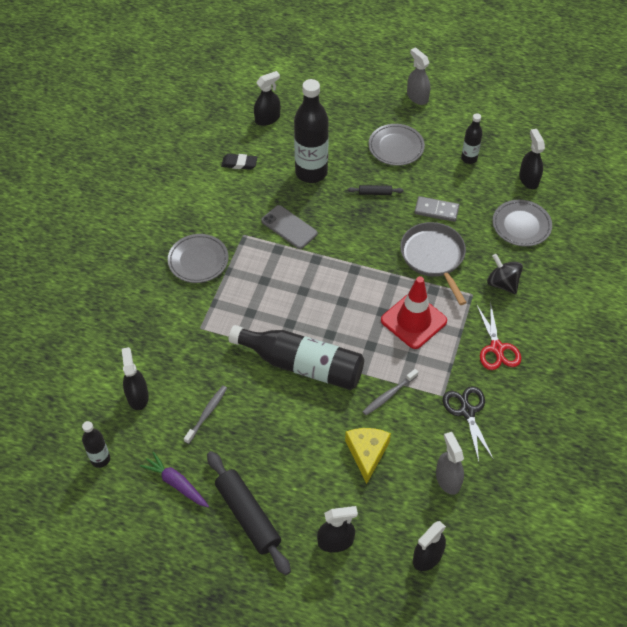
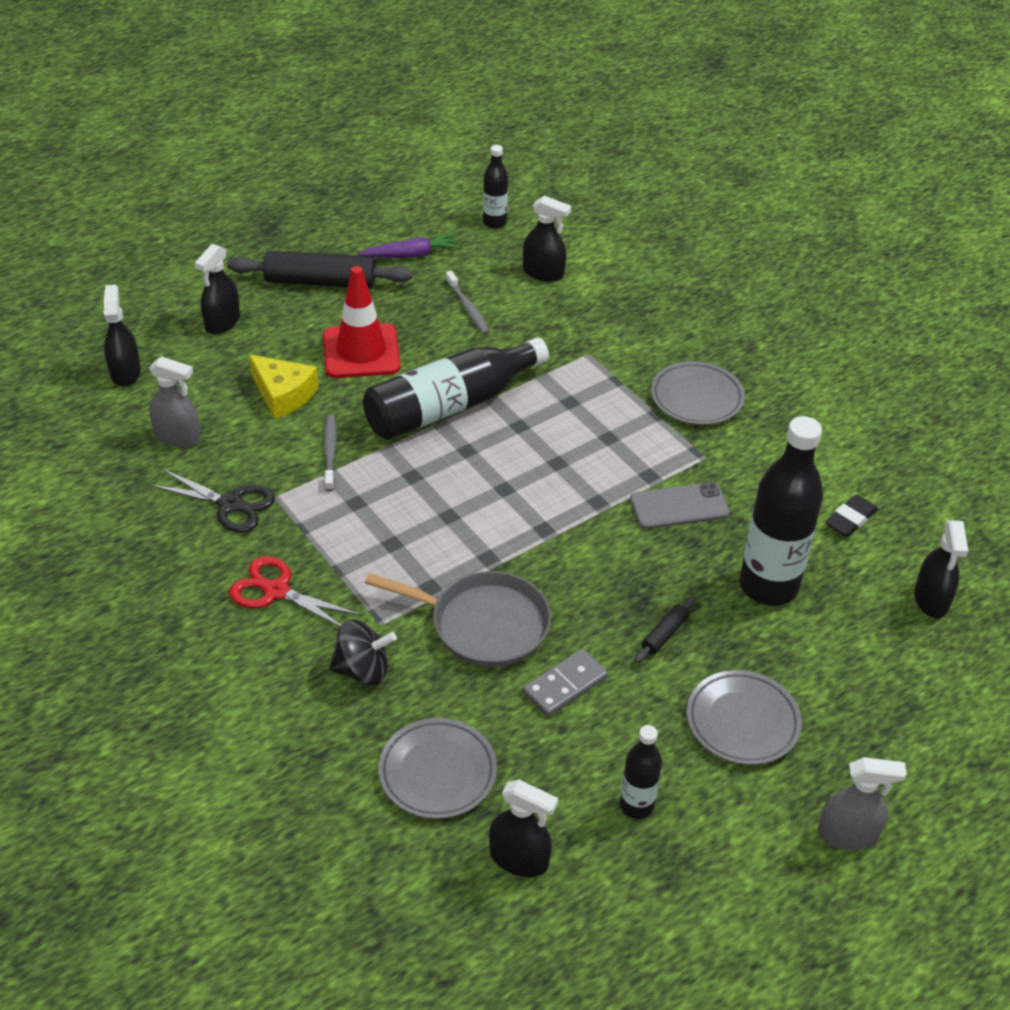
camera: 125 degrees right, 10 degrees down
(413, 321) = (404, 537): red traffic cone -> red traffic cone (361, 351)

